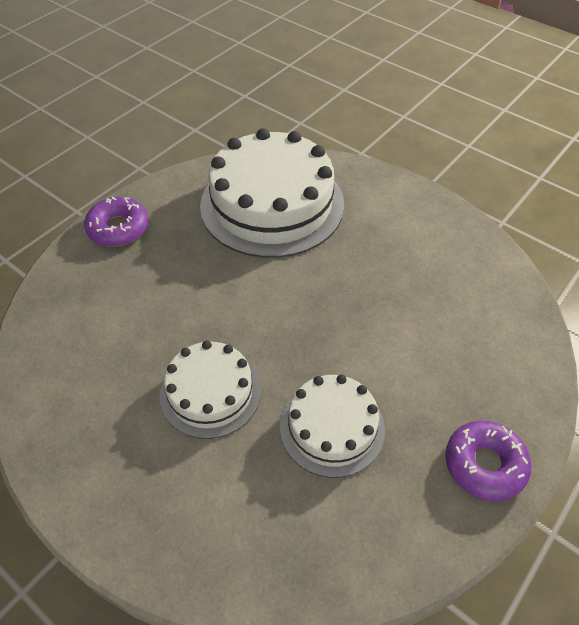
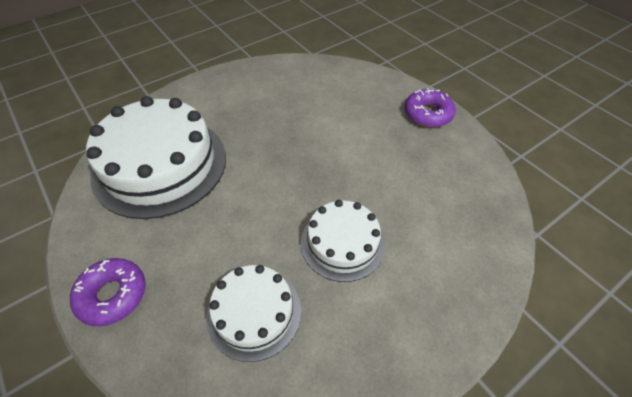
camera: 75 degrees left, 0 degrees up
(332, 427) = (390, 175): white cake -> white cake (254, 312)

